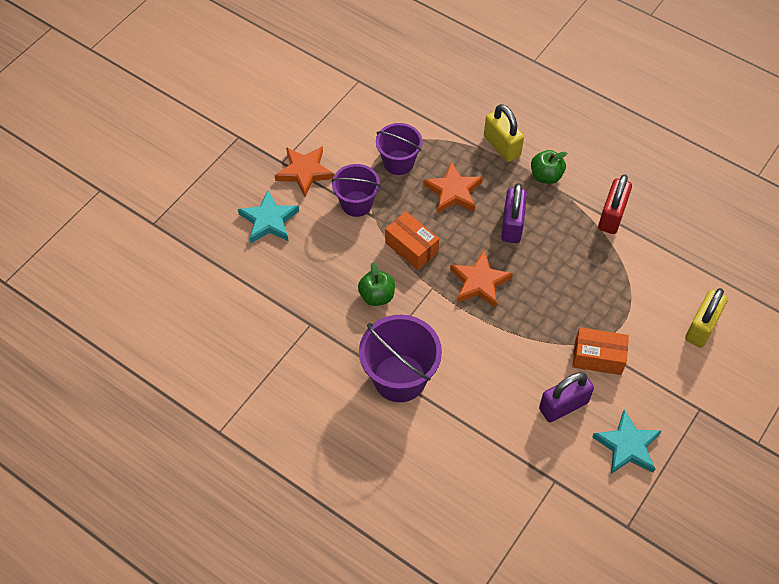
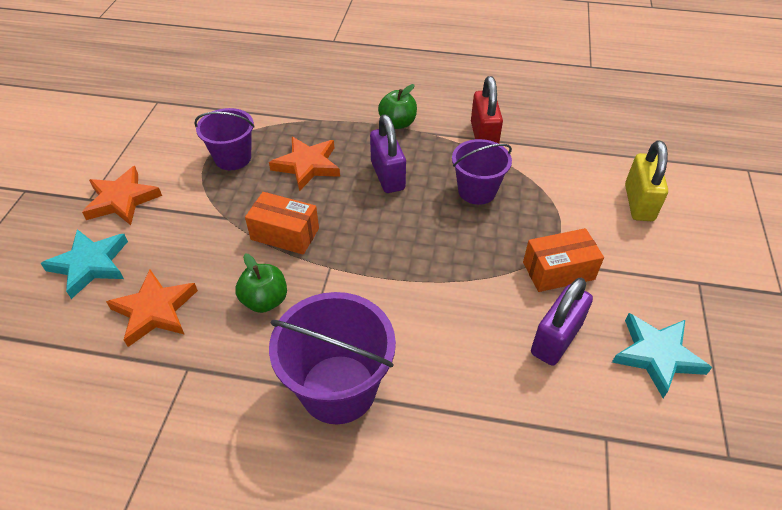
camera: 25 degrees left, 10 degrees down
(356, 203) = (199, 211): purple bucket -> purple bucket (477, 191)
(479, 282) = (382, 242): orange star -> orange star (155, 310)
(502, 146) = (338, 112): yellow padlock -> none

